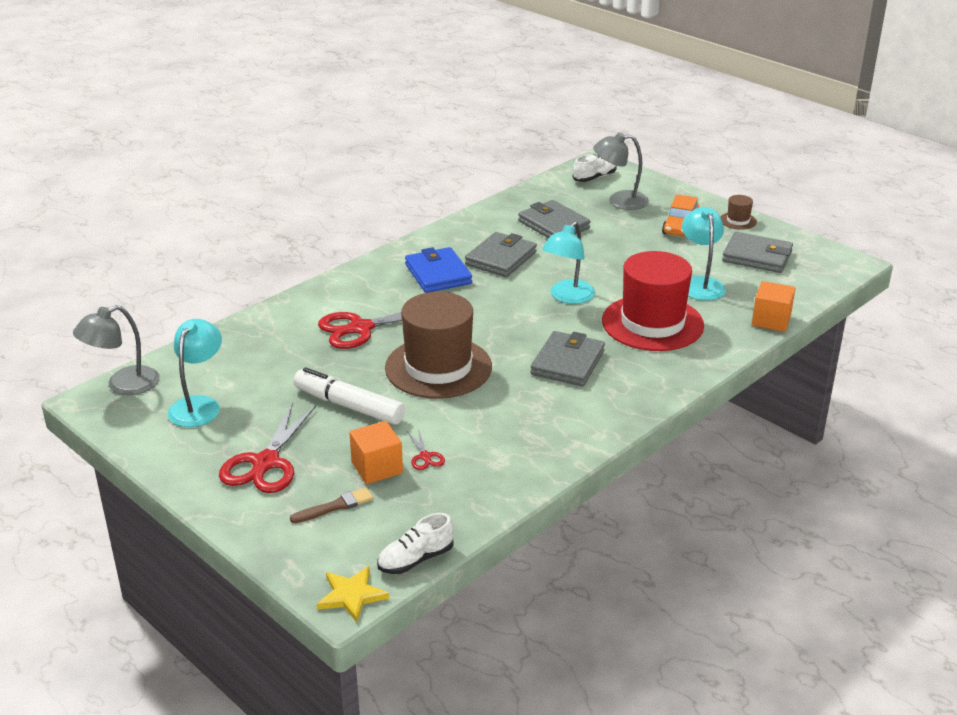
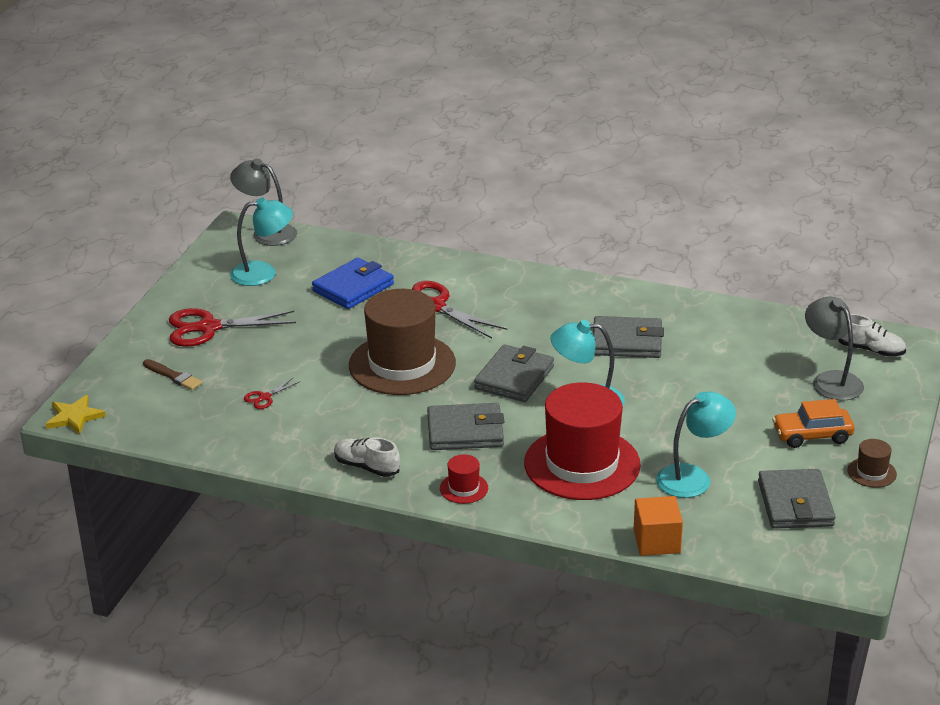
camera: 65 degrees right, 0 degrees up
(349, 405) = (311, 339): white marker -> none
(377, 468) = (235, 379): orange cube -> none
(415, 559) = (130, 433): white shoe -> white shoe (367, 467)
(438, 274) = (563, 316): blue wallet -> blue wallet (353, 288)
(553, 225) = (729, 353): grey wallet -> grey wallet (514, 378)
(649, 385) = (464, 488): none -> red hat

